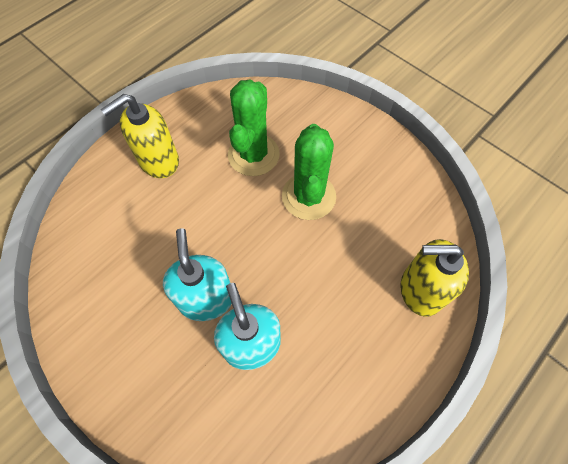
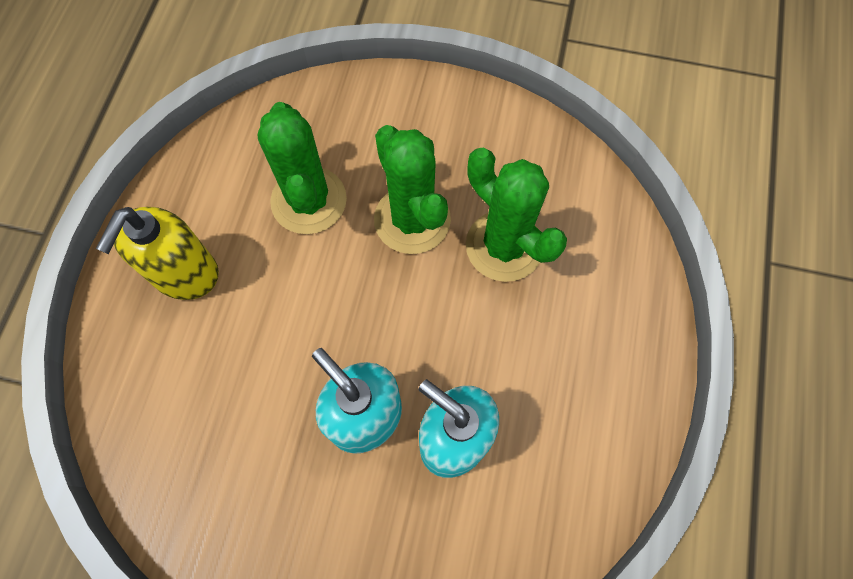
camera: 30 degrees left, 5 degrees up
(358, 242) = (504, 246): none -> green cactus
(420, 290) = (606, 265): yellow soap dispenser -> none

